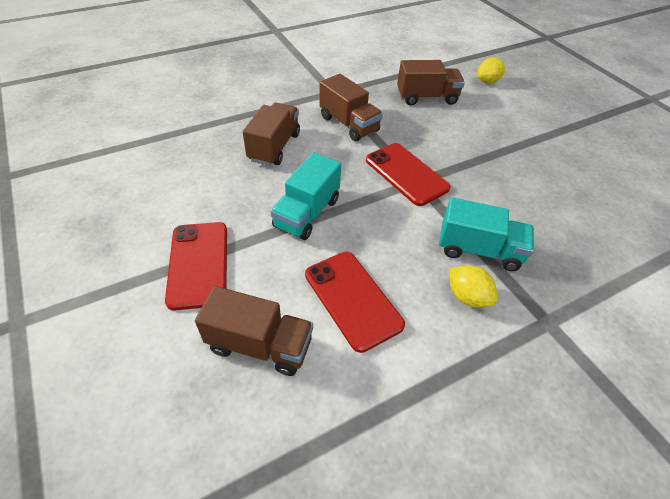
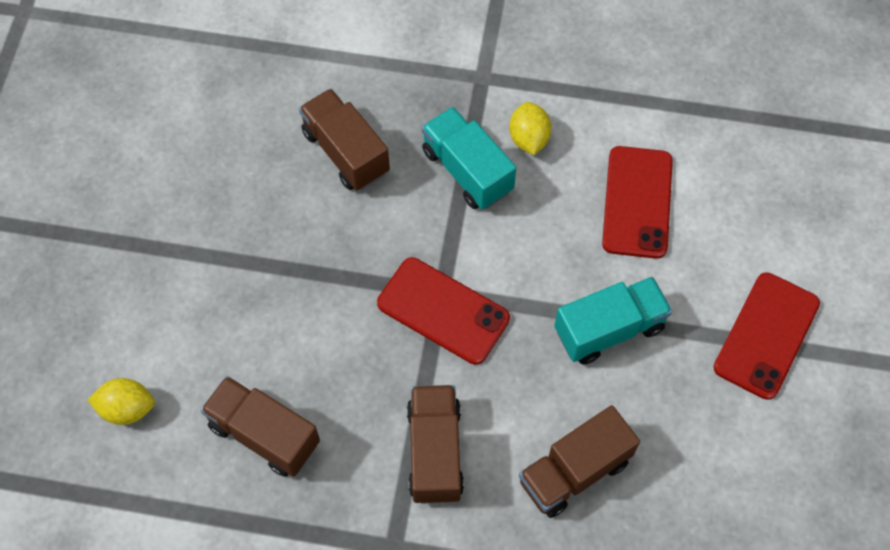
camera: 140 degrees left, 15 degrees up
(260, 345) = (749, 214): brown truck -> brown truck (346, 152)
(406, 174) = (443, 311): red phone -> red phone turned 60 degrees counterclockwise

